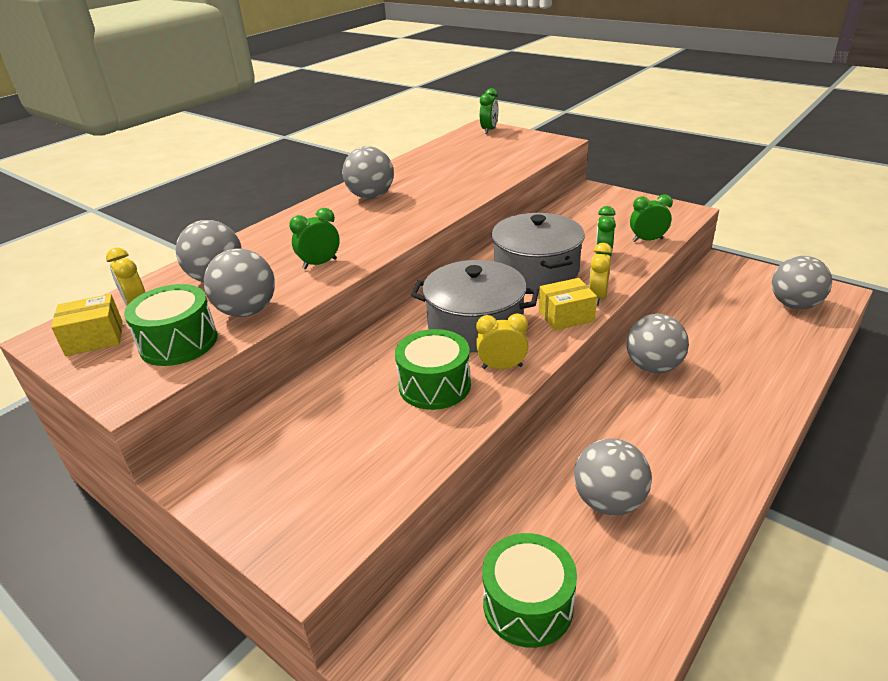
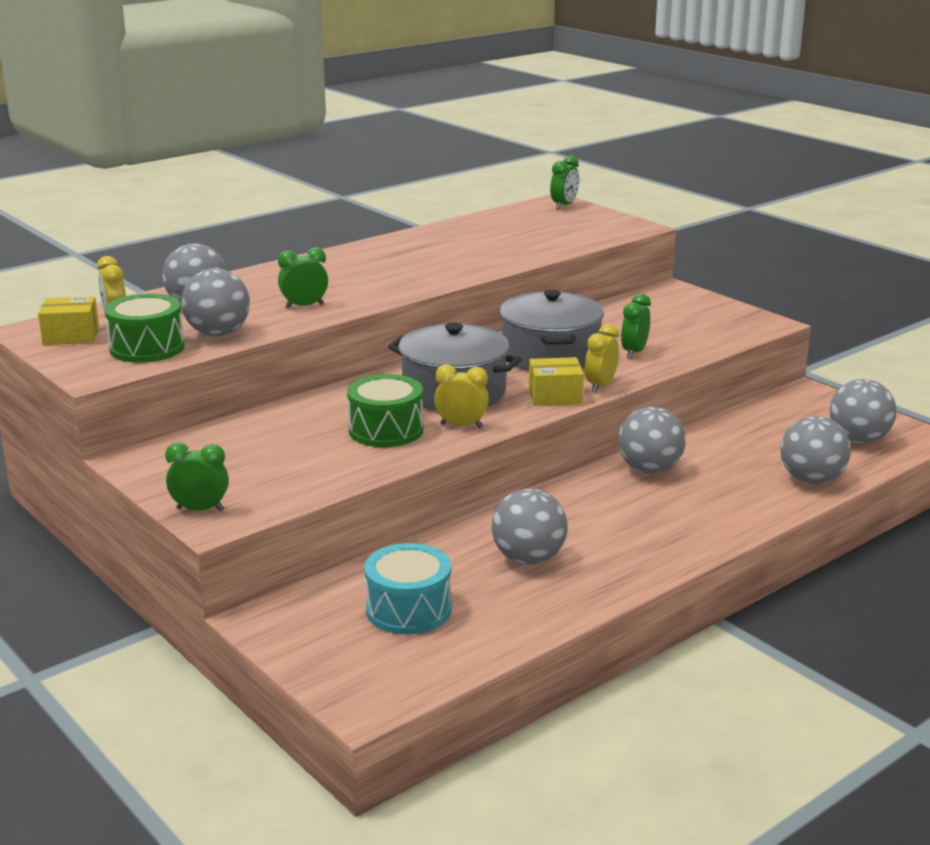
camera: 10 degrees right, 10 degrees down
(371, 196) = (387, 255): grey ball -> grey ball (811, 480)
(528, 604) = (408, 609): green drum -> turquoise drum
(647, 240) = (698, 344): green clock -> green clock (200, 510)

